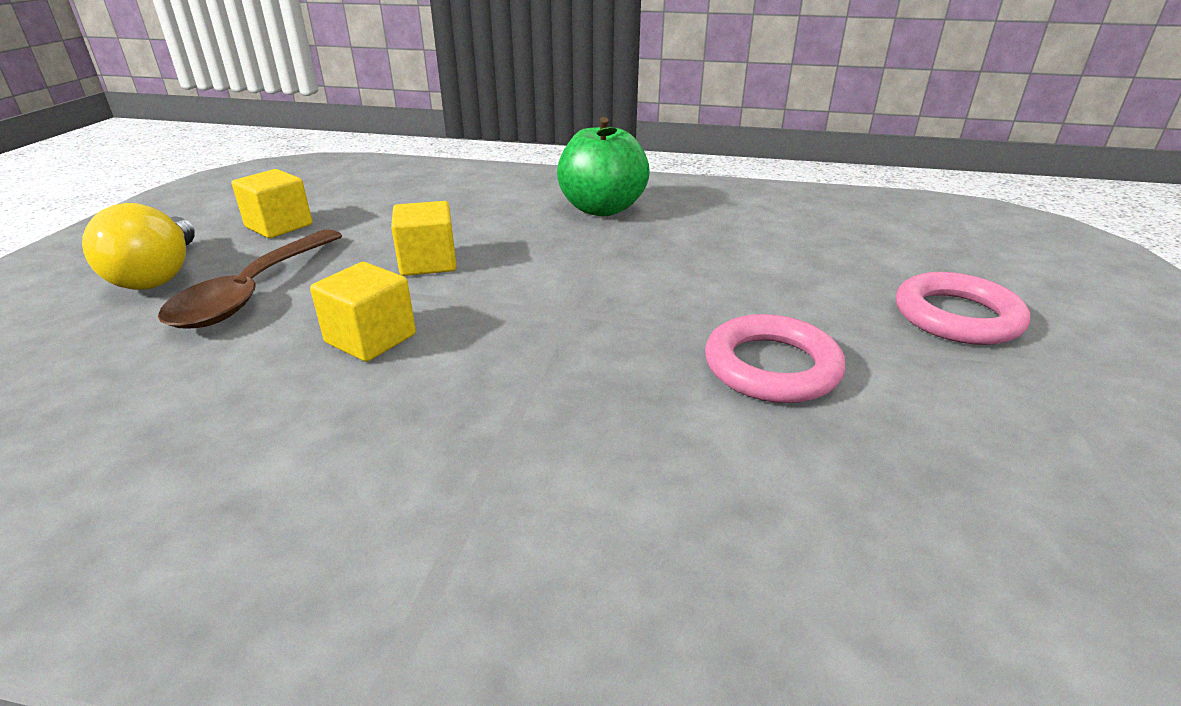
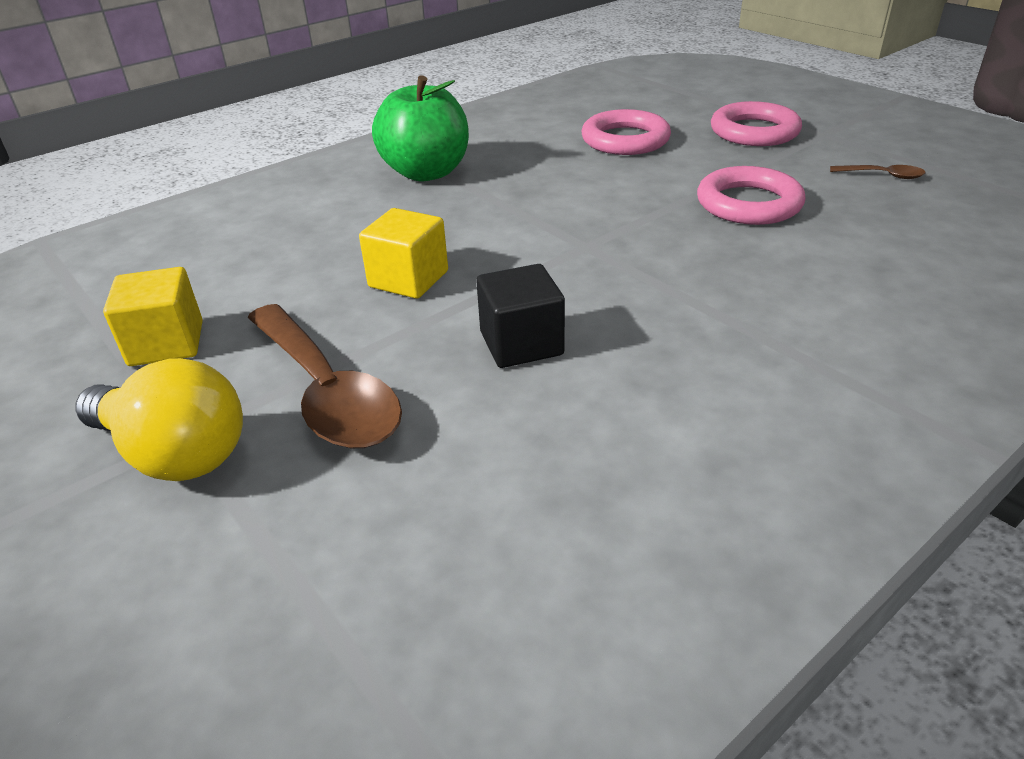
camera: 50 degrees left, 5 degrees up
(371, 338) = (521, 343): yellow cube -> black cube
(801, 259) = (625, 140): none -> pink ring
(1008, 441) = (882, 175): none -> brown spoon

